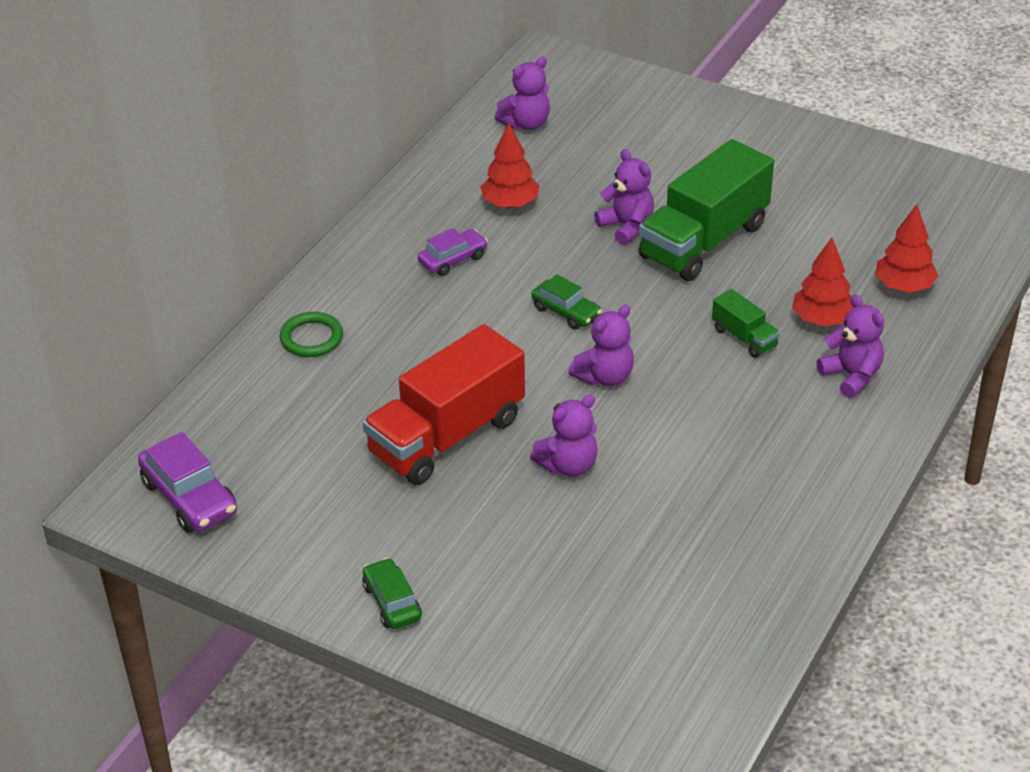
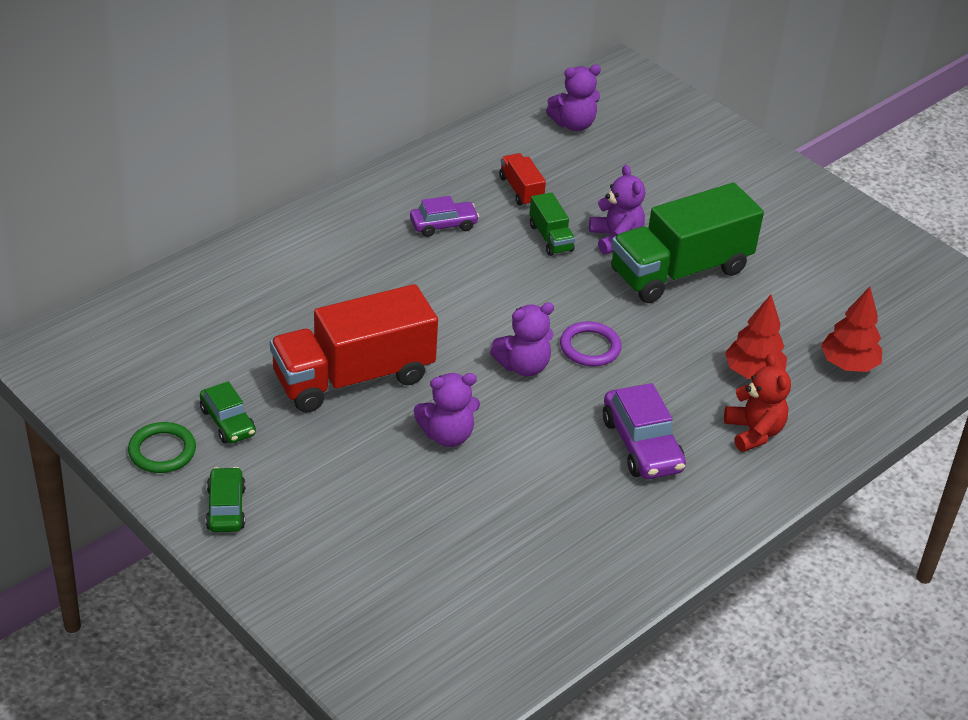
camera: 15 degrees right, 0 degrees up
(189, 497) = (104, 364): purple car -> purple car (642, 445)
(311, 338) = (283, 258): green ring -> green ring (162, 451)
(510, 204) = (521, 190): red tree -> red truck
(566, 312) = (519, 299): green car -> green car (228, 422)
(658, 340) = (590, 347): none -> purple ring
(744, 337) = (671, 368): green truck -> green truck (550, 238)
(851, 376) = (754, 432): purple teddy bear -> red teddy bear

